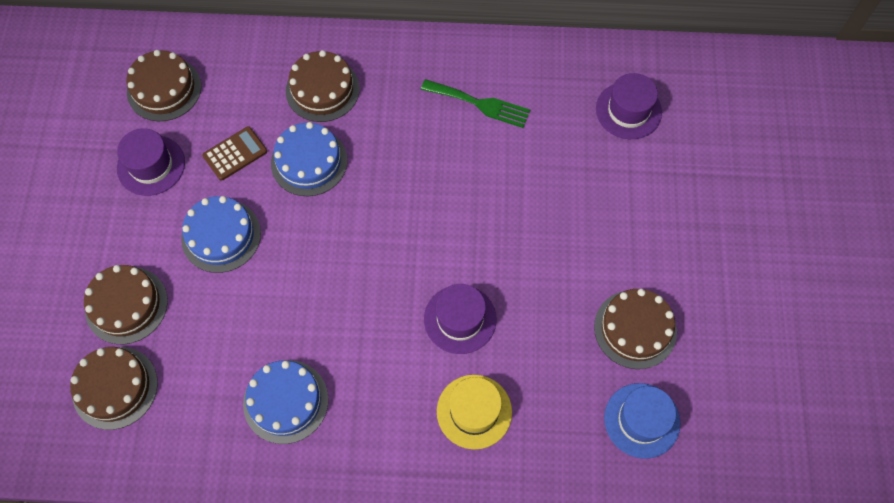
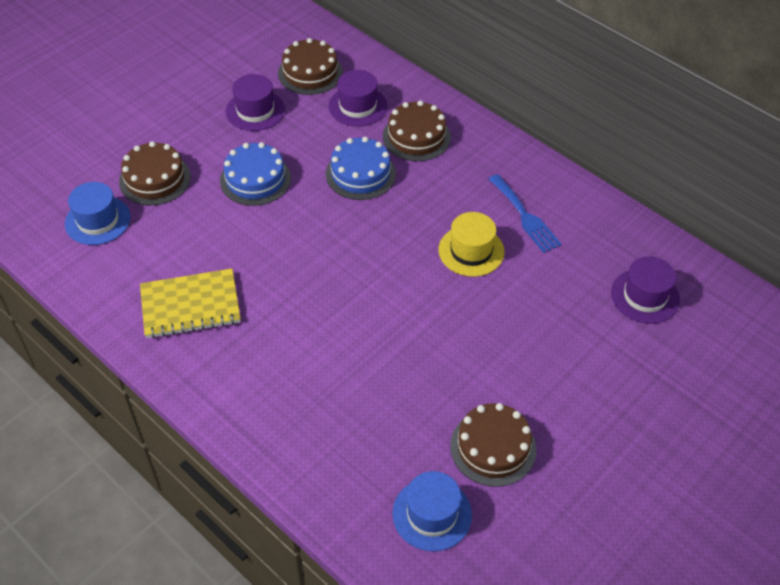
camera: 40 degrees right, 15 degrees down
(115, 387) = (98, 220): brown cake -> blue hat
(235, 154) = (316, 138): brown calculator -> none
(285, 401) = (190, 305): blue cake -> yellow notebook
(460, 319) = (363, 342): purple hat -> purple hat (357, 106)
(474, 411) = (310, 409): yellow hat -> yellow hat (471, 251)
(480, 104) = (525, 216): green fork -> blue fork

